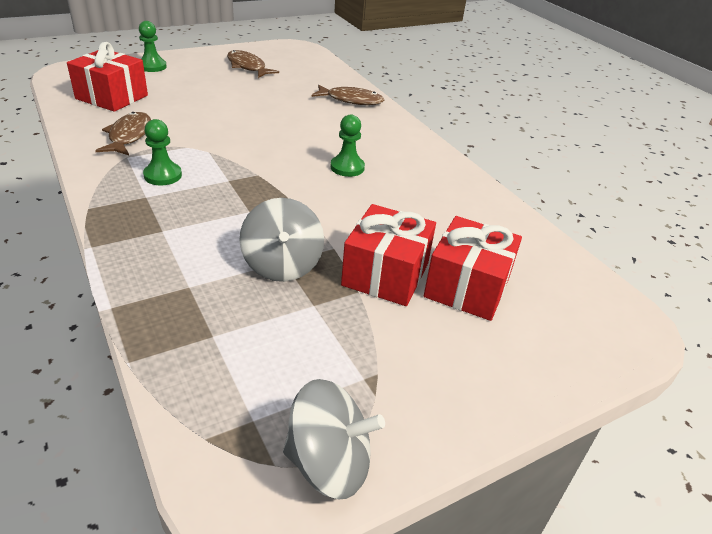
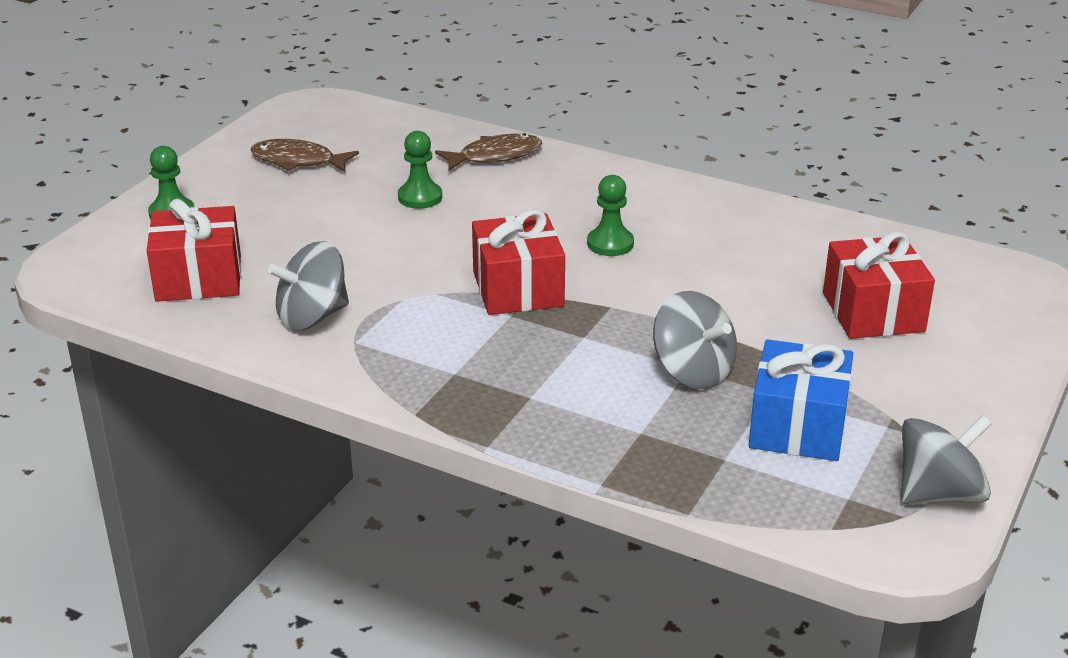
camera: 30 degrees left, 5 degrees down
(129, 136) = (312, 317): brown fish -> grey spinning top
(163, 175) = (433, 343): green pawn -> green pawn (420, 197)
(296, 340) = (797, 426): none -> blue gift
(385, 274) = (793, 335): red gift -> red gift (518, 289)

